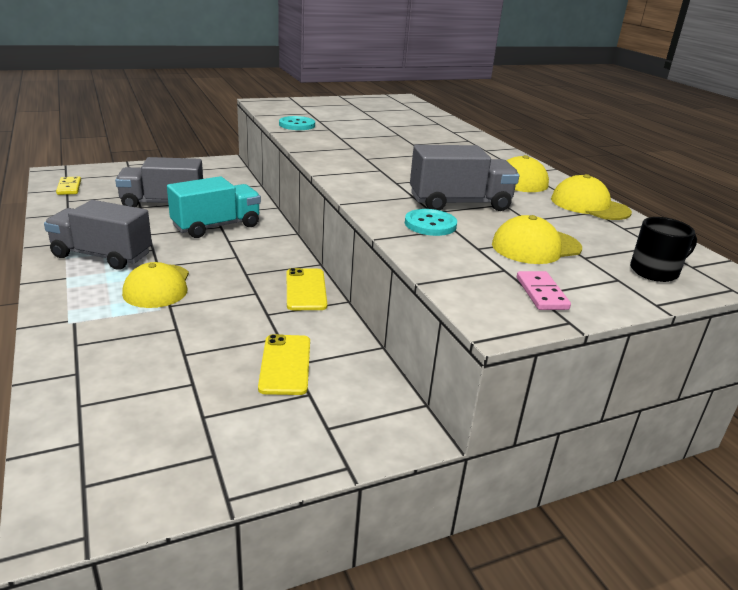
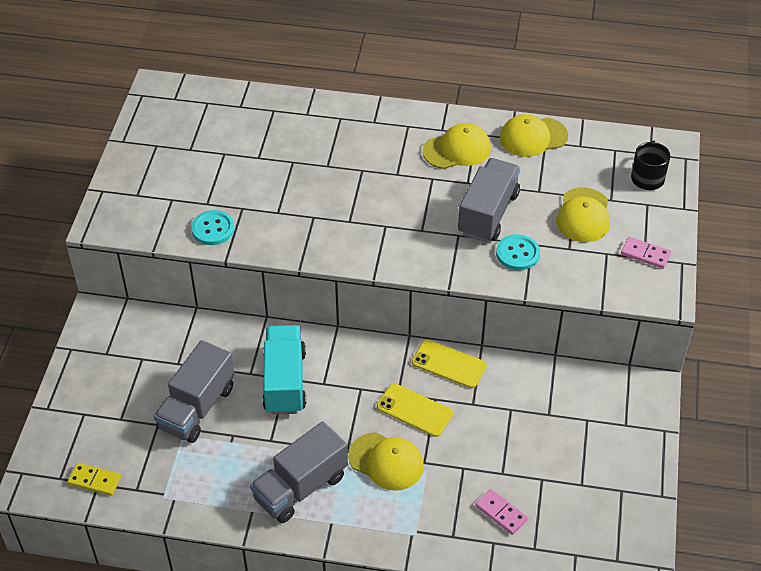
camera: 55 degrees left, 20 degrees up
(124, 367) = (501, 513): none -> pink domino
(285, 364) = (547, 419): yellow phone -> yellow phone (414, 410)

